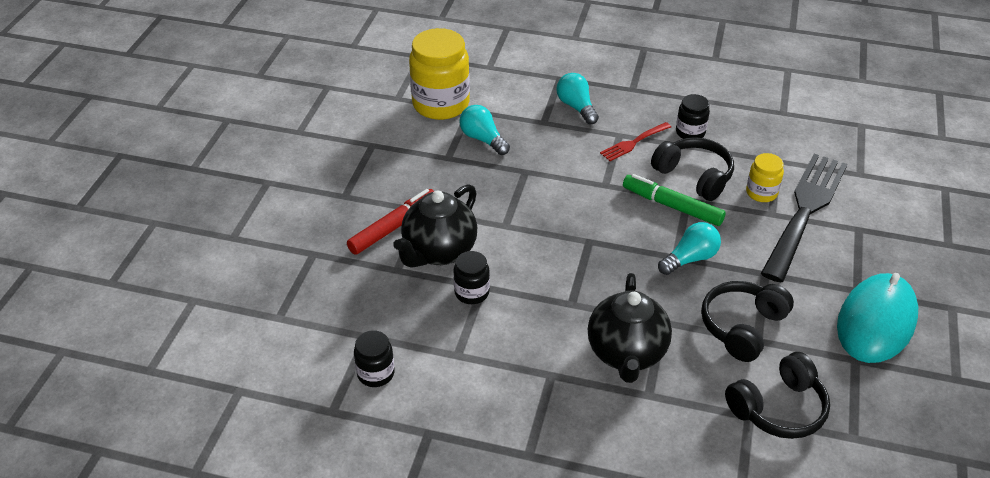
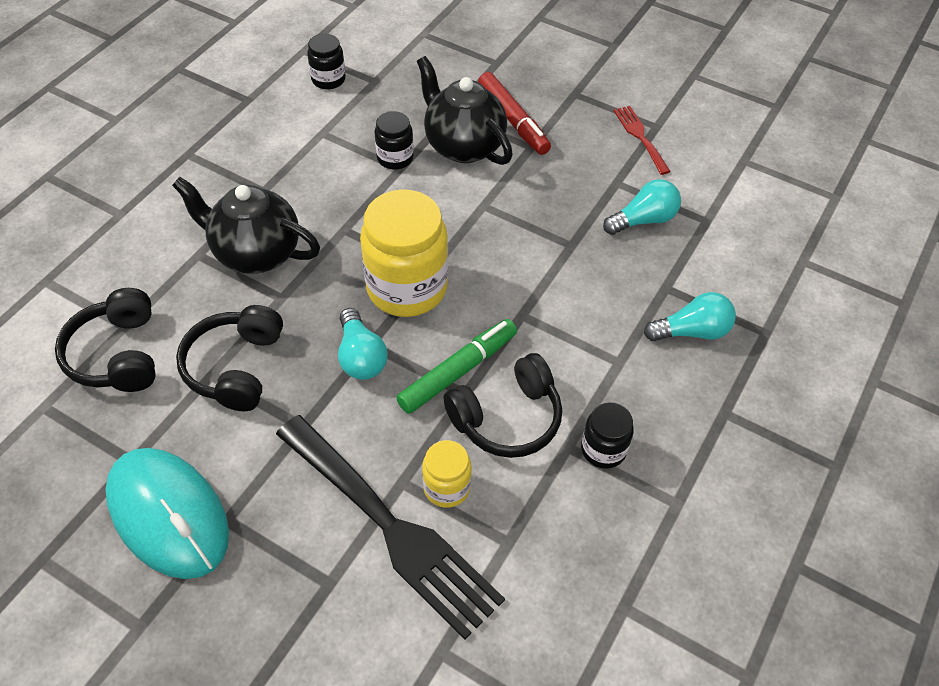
camera: 105 degrees right, 10 degrees up
(441, 104) = (724, 196): yellow jar -> yellow jar (407, 288)
(633, 143) = (597, 372): red fork -> red fork (640, 137)
(742, 327) = (235, 367): black headphones -> black headphones turned 135 degrees counterclockwise

